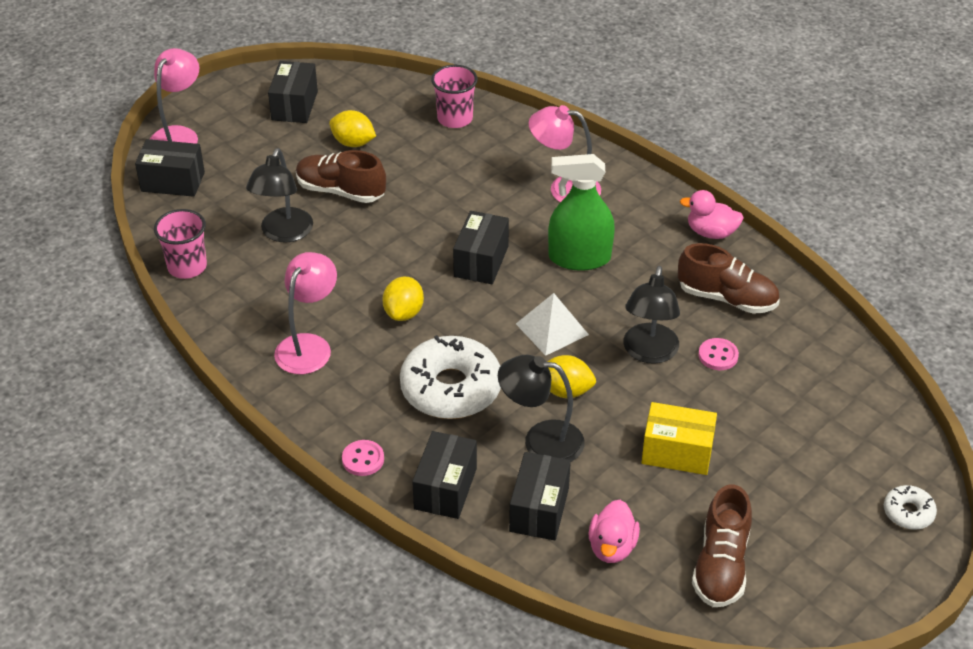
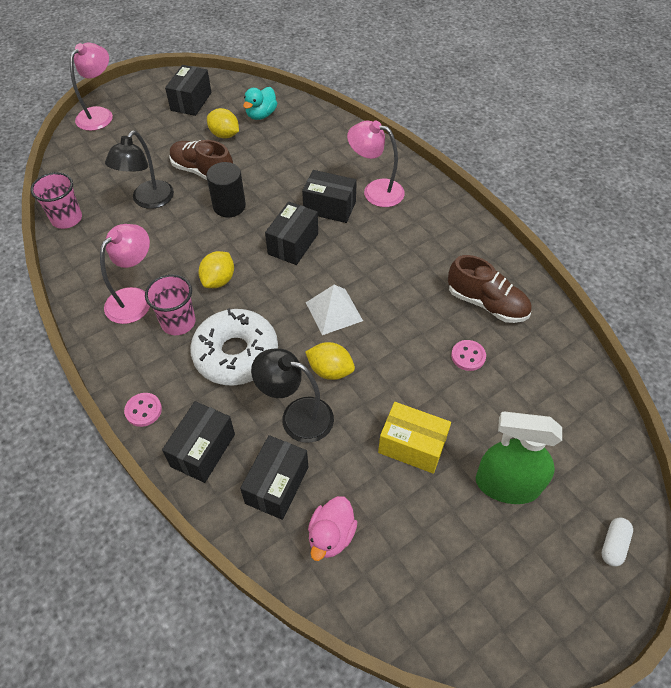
camera: 10 degrees right, 10 degrees up
(173, 182) = (82, 149): black box -> black box (329, 207)
(388, 227) = (229, 206): none -> black cylinder
(392, 113) = (261, 115): none -> turquoise duck
(455, 118) = (306, 125): pink cup -> pink cup (178, 322)
(579, 258) = (372, 251): green spray bottle -> green spray bottle (507, 485)
(649, 353) = (409, 345): black lamp -> none
(711, 232) = (485, 243): pink duck -> none
(721, 565) = (426, 573): brown shoe -> none
(908, 512) = (613, 545): white donut -> white capsule

